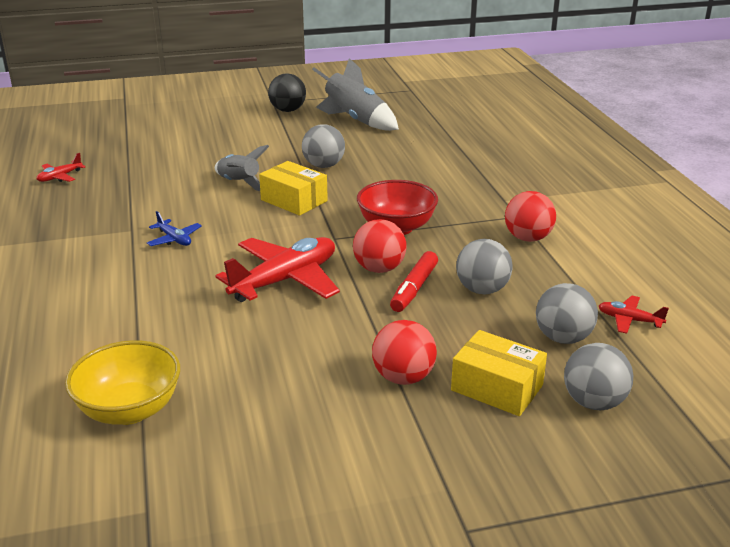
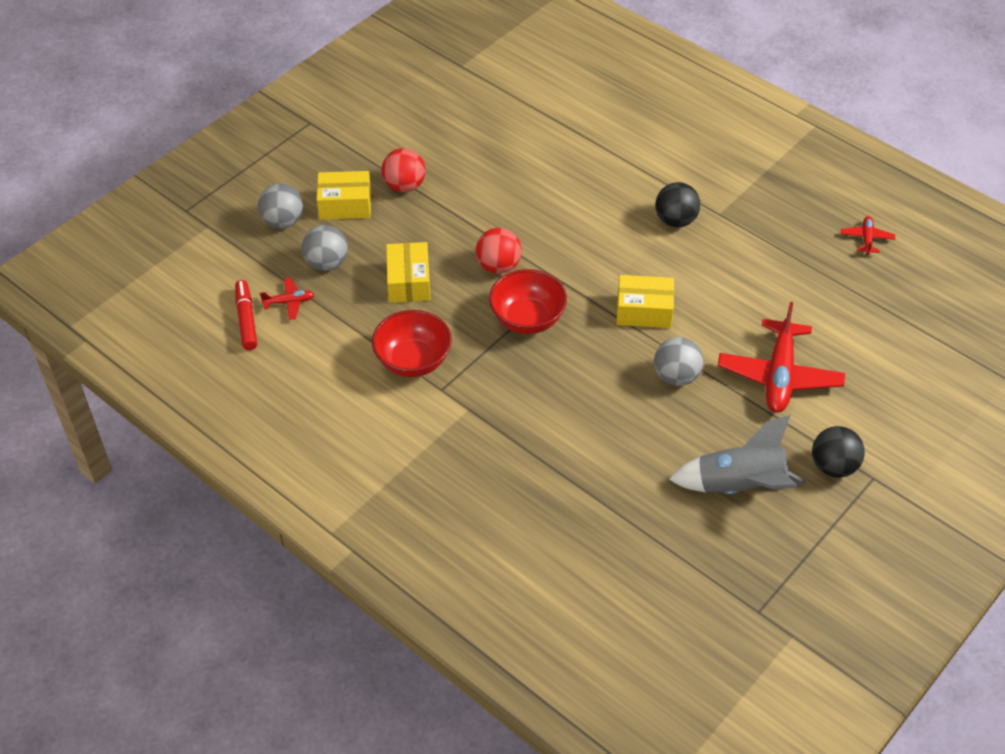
camera: 145 degrees right, 20 degrees up
(129, 410) = (530, 99): yellow bowl -> none
(174, 239) = (675, 220): blue plane -> black ball
(239, 183) = (716, 309): grey rocket -> none
(285, 280) = (551, 222): red plane -> red plane (779, 375)
(414, 288) = (457, 259): red marker -> red marker (246, 320)
(482, 290) = (409, 282): grey ball -> yellow box
(528, 238) = (413, 361): red ball -> red bowl

